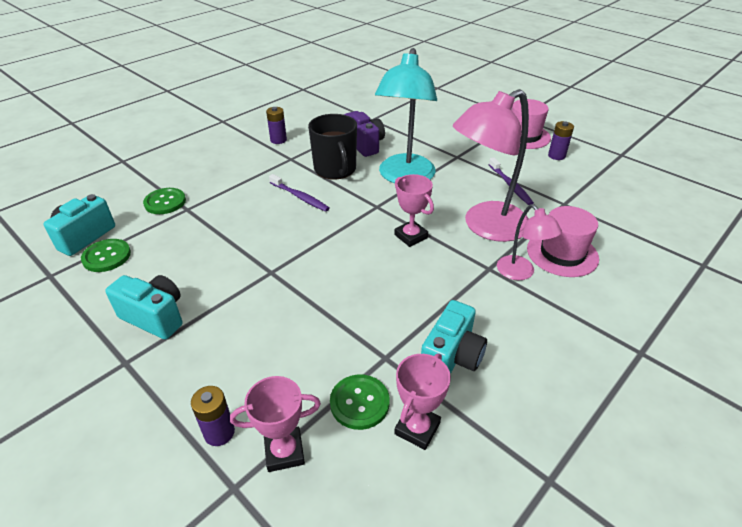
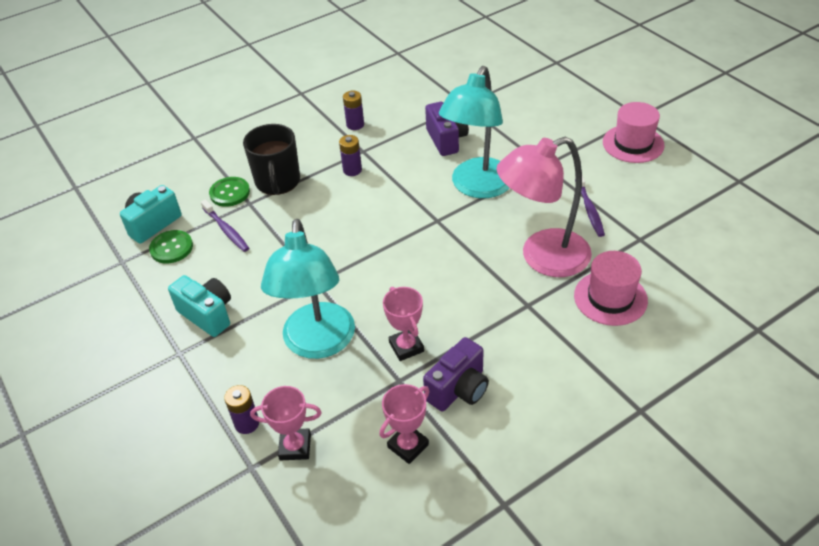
camera: 15 degrees right, 5 degrees up
(286, 331) = (318, 344): none -> turquoise lamp
(300, 197) = (362, 201): purple toothbrush -> purple toothbrush (226, 230)
(335, 169) = (406, 169): black mug -> black mug (277, 182)
(359, 403) = (366, 417): green button -> none
(411, 236) = (461, 259): pink trophy -> pink trophy (406, 347)
(451, 357) = (458, 389): turquoise camera -> purple camera
(520, 273) = (557, 314): pink lamp -> none
(556, 156) = (659, 175): purple battery -> purple battery (352, 170)

